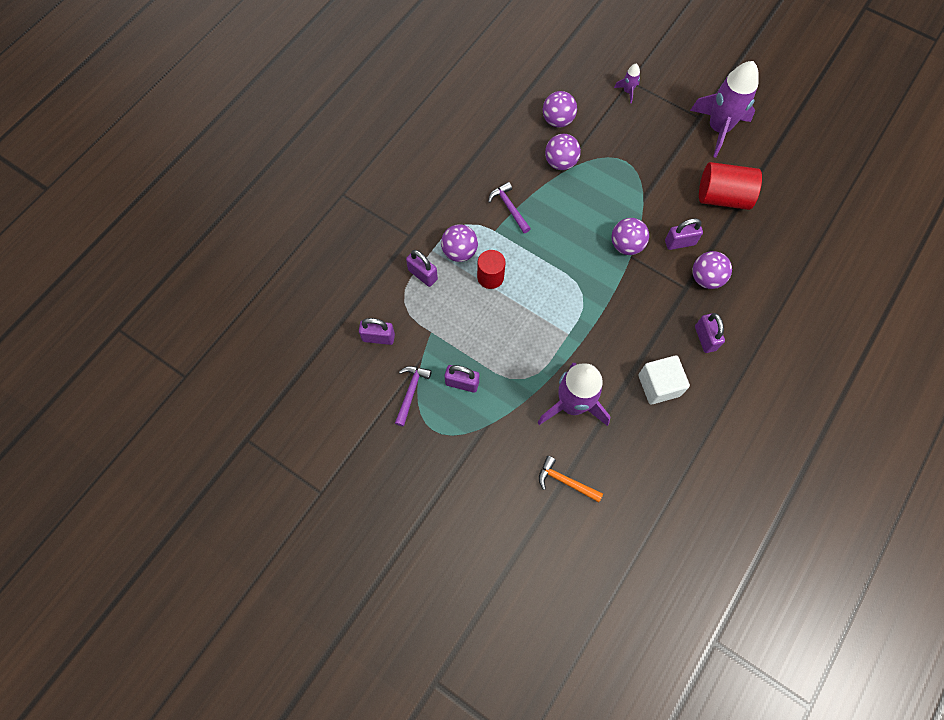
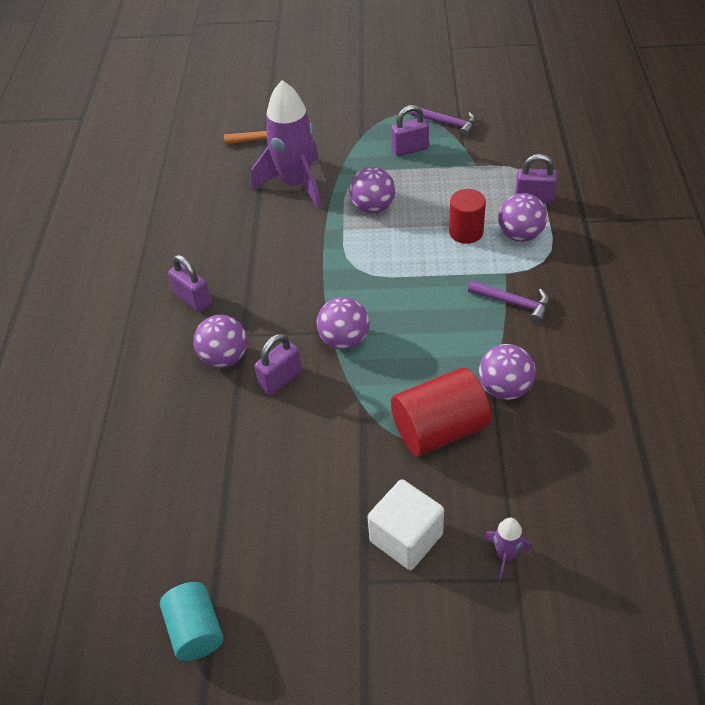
camera: 150 degrees right, 20 degrees down
(378, 337) = (517, 139): purple padlock -> none
(411, 392) = (448, 124): purple hammer -> purple hammer turned 45 degrees counterclockwise
(557, 120) = (561, 443): purple ball -> purple ball (373, 207)
(658, 385) = (220, 237): white cube -> white cube (406, 538)
(718, 129) = (322, 578): purple rocket -> none
(722, 197) = (257, 470): red cylinder -> red cylinder (439, 430)
(789, 140) = (195, 630): none -> turquoise cylinder

